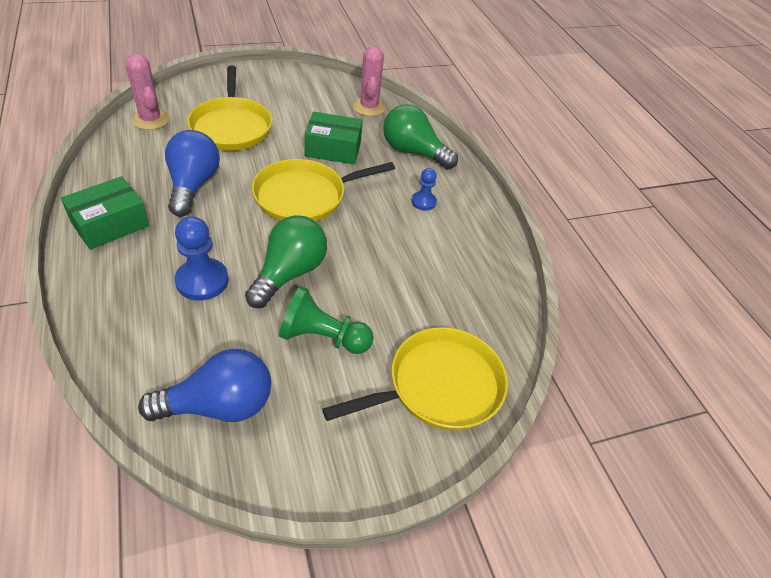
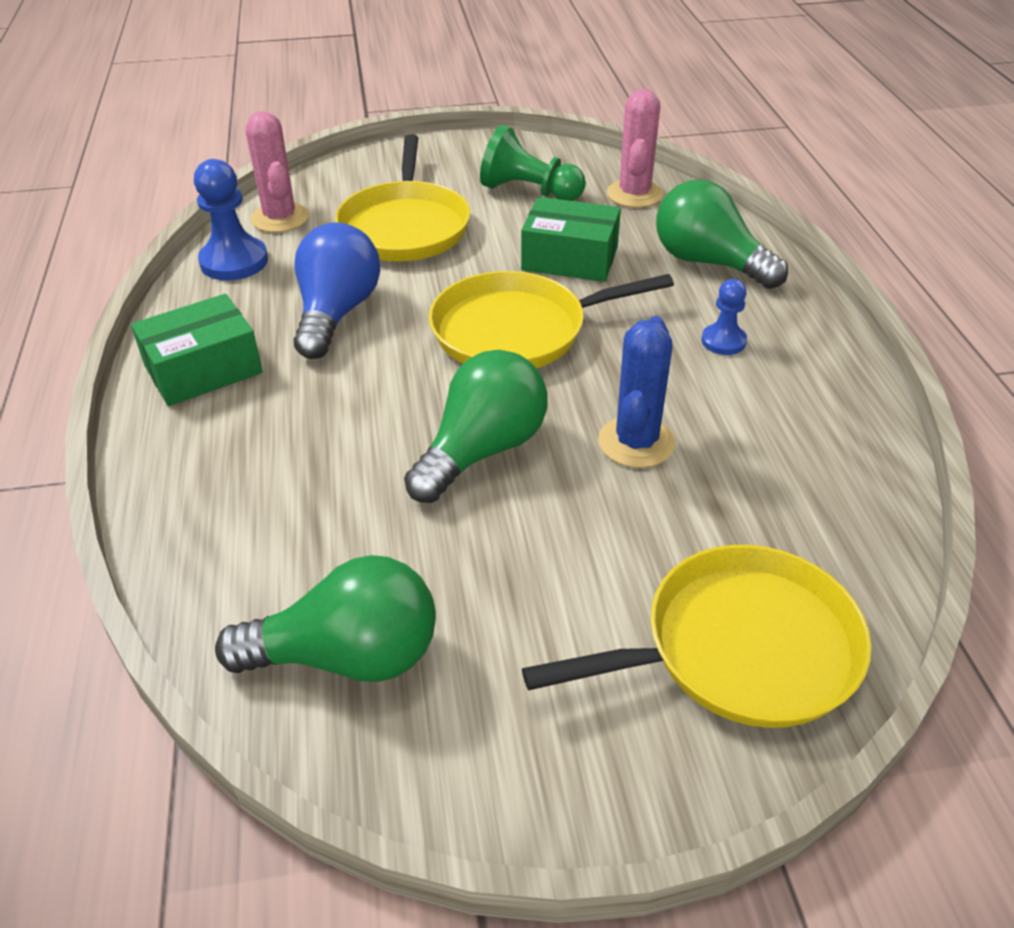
camera: 15 degrees right, 5 degrees down
(202, 281) = (338, 458): blue pawn -> blue pawn (234, 261)
(219, 405) = (347, 656): blue light bulb -> green light bulb
(322, 337) = (532, 555): green pawn -> green pawn (529, 191)
(377, 265) = (636, 442): none -> blue cactus

